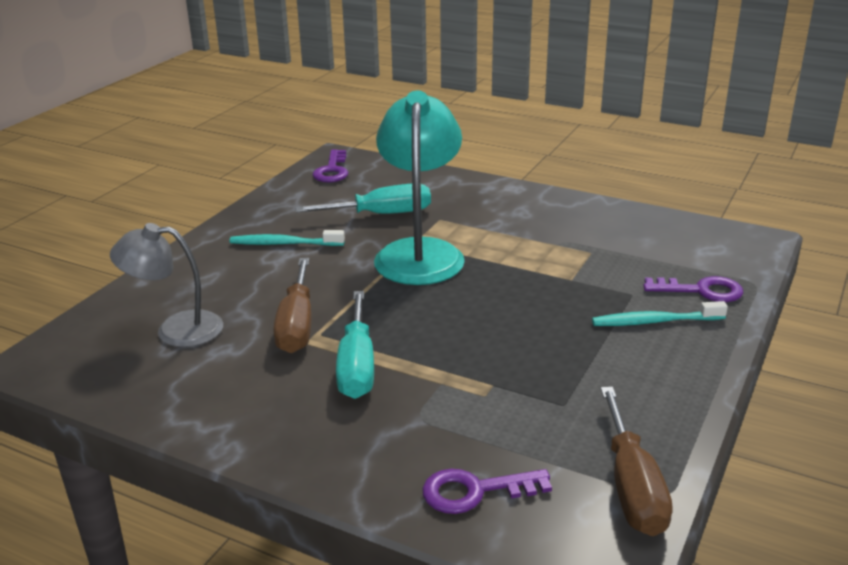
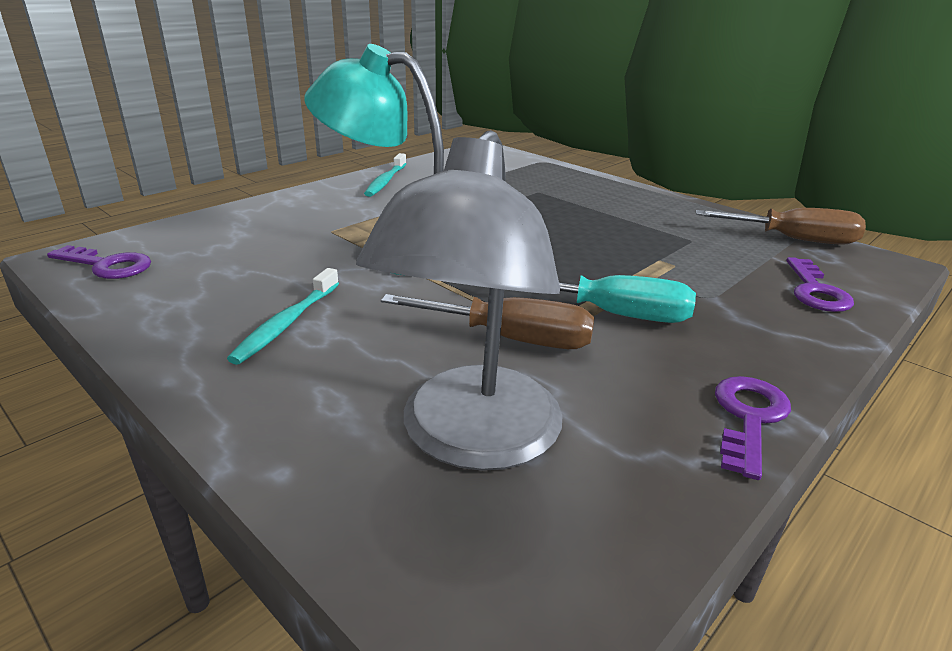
camera: 75 degrees left, 0 degrees up
(176, 329) = (472, 440): grey lamp -> grey lamp, size x1.57
(382, 214) = (281, 255): turquoise screwdriver -> none
(654, 321) = (582, 194): turquoise toothbrush -> turquoise toothbrush (386, 181)
(701, 291) = (545, 174): purple key -> purple key (748, 418)

